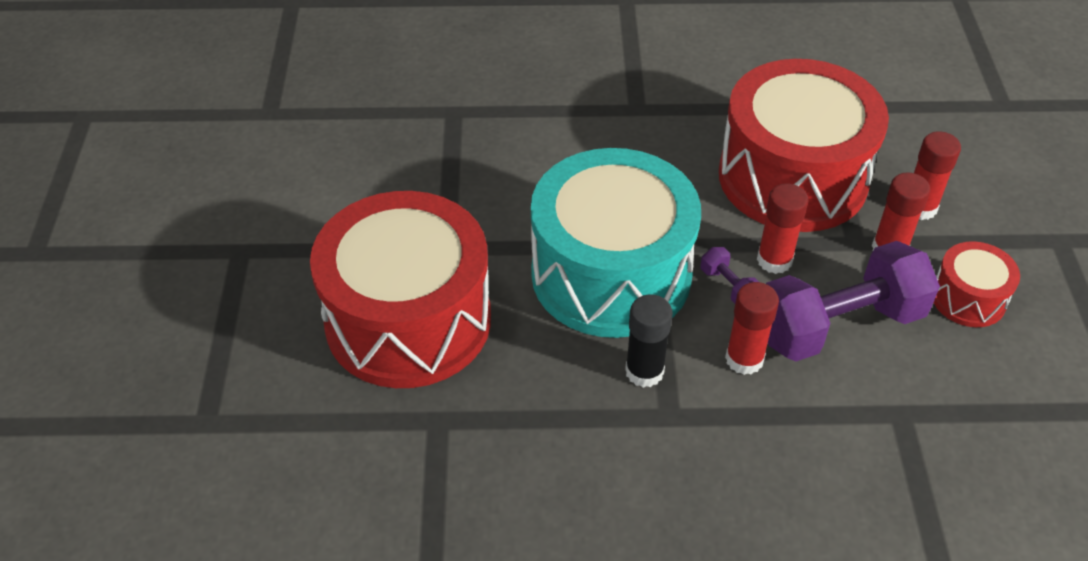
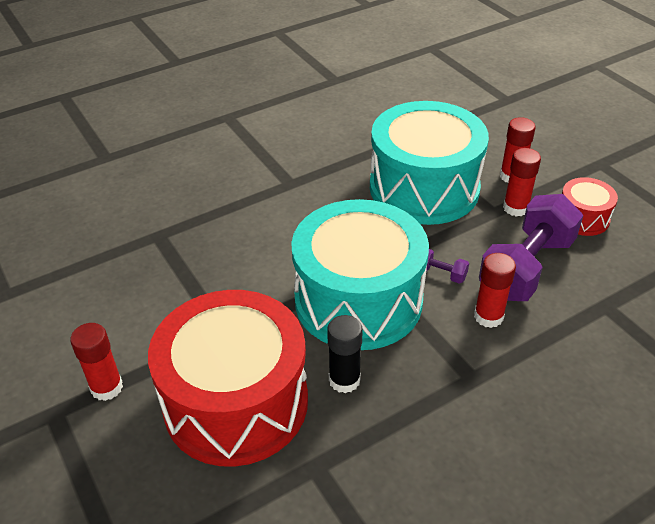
camera: 30 degrees left, 5 degrees down
(644, 371) = (433, 356): black glue stick -> black glue stick (344, 380)
(774, 260) = (455, 244): red glue stick -> red glue stick (106, 387)
(793, 177) = (424, 188): red drum -> turquoise drum

